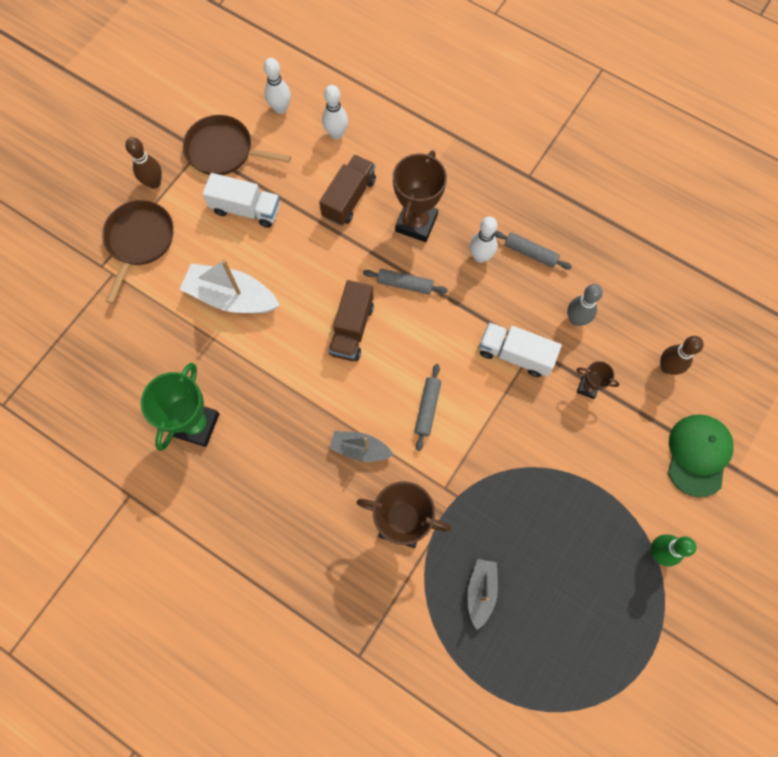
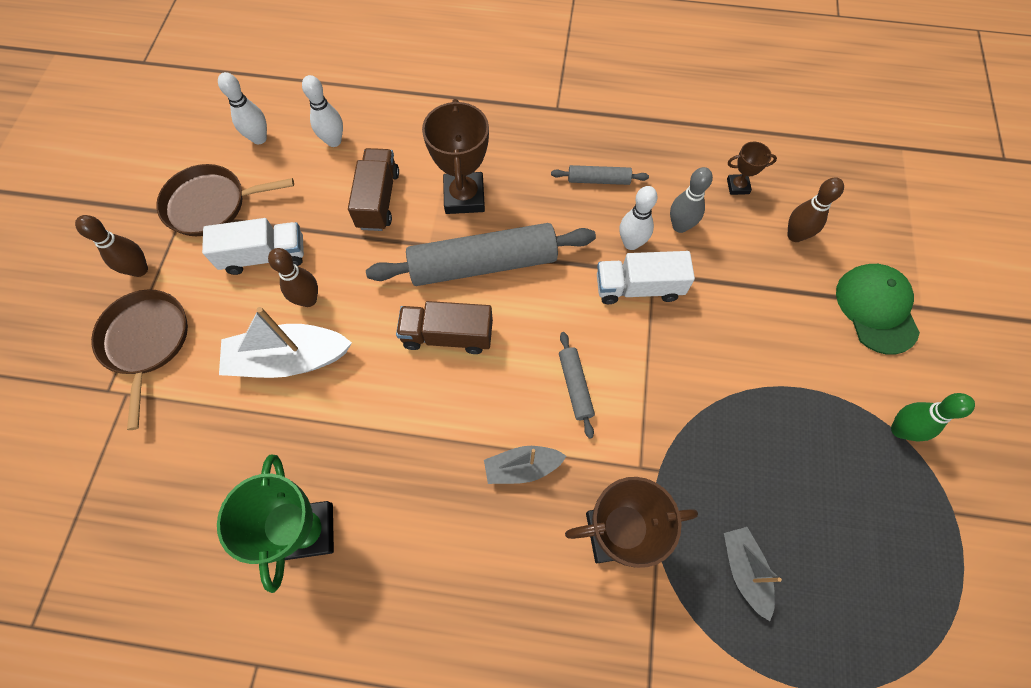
camera: 25 degrees left, 5 degrees down
(263, 257) = (308, 299): none -> brown bowling pin
(352, 329) = (447, 335): brown truck -> brown truck turned 105 degrees clockwise
(405, 284) = (483, 264): grey rolling pin -> grey rolling pin, size x2.19
(480, 257) = (549, 204): white bowling pin -> white bowling pin (631, 243)
(588, 388) = (730, 289): brown trophy -> brown trophy (737, 186)

